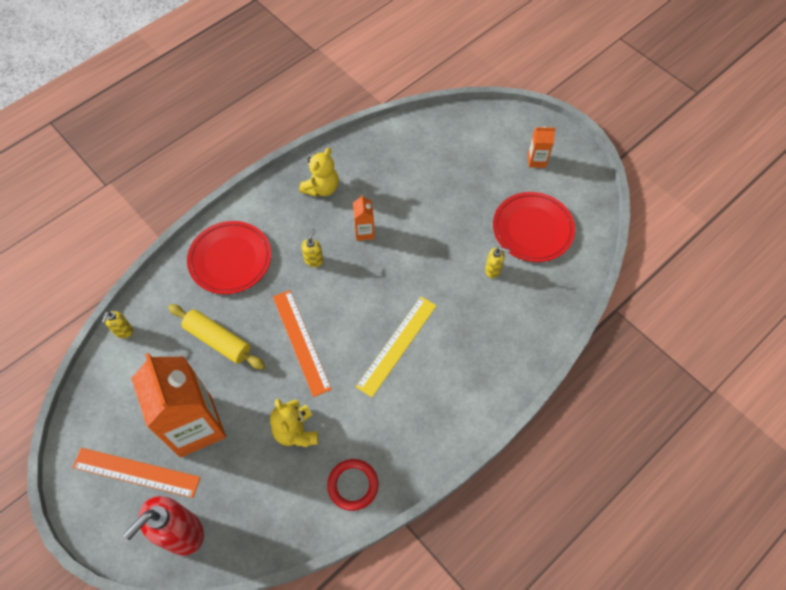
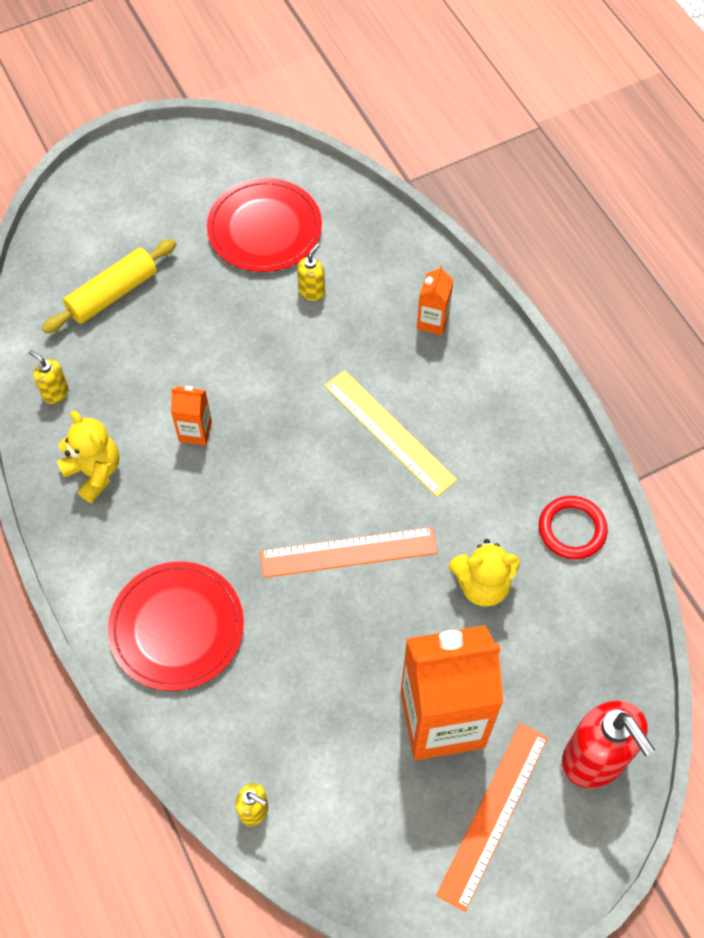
camera: 75 degrees left, 0 degrees up
(218, 340) = (313, 667): yellow rolling pin -> yellow rolling pin (113, 294)
(314, 260) = (219, 509): yellow soap dispenser -> yellow soap dispenser (55, 392)
(536, 160) = (157, 192): orange carton -> orange carton (432, 321)

